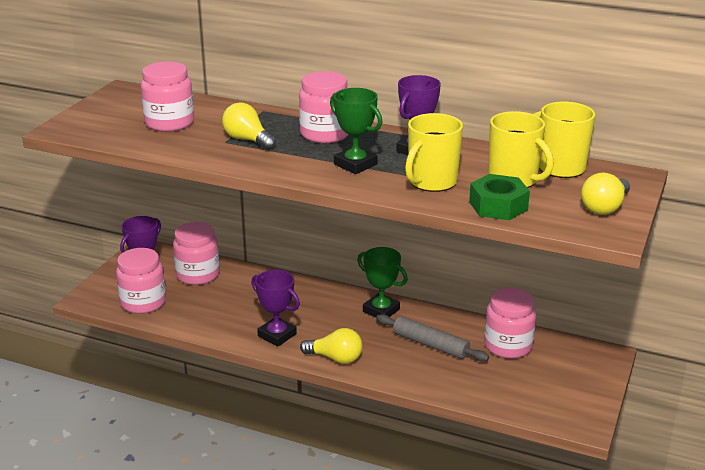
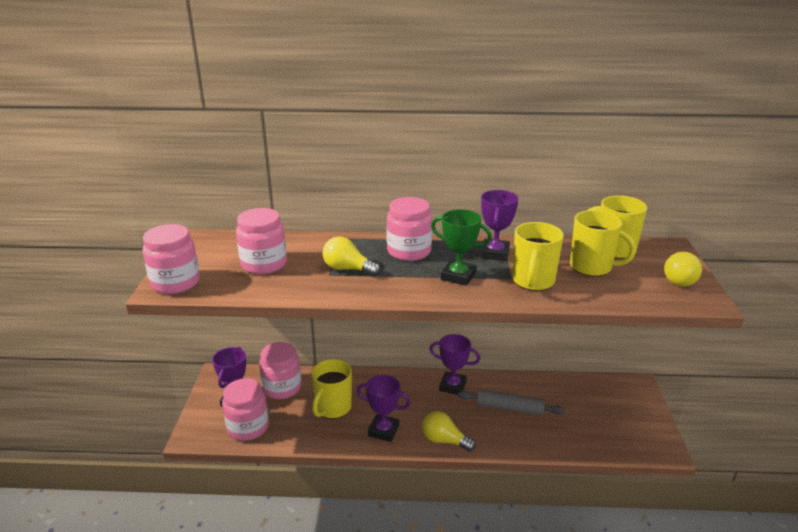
camera: 20 degrees left, 0 degrees up
(238, 304) = (333, 408): none -> yellow mug
(335, 358) = (444, 440): yellow light bulb -> yellow light bulb turned 150 degrees counterclockwise
(381, 310) = (452, 386): green trophy -> purple trophy
(498, 206) = (603, 293): green nut -> none
(508, 346) = (566, 394): pink jar -> pink jar (175, 283)

